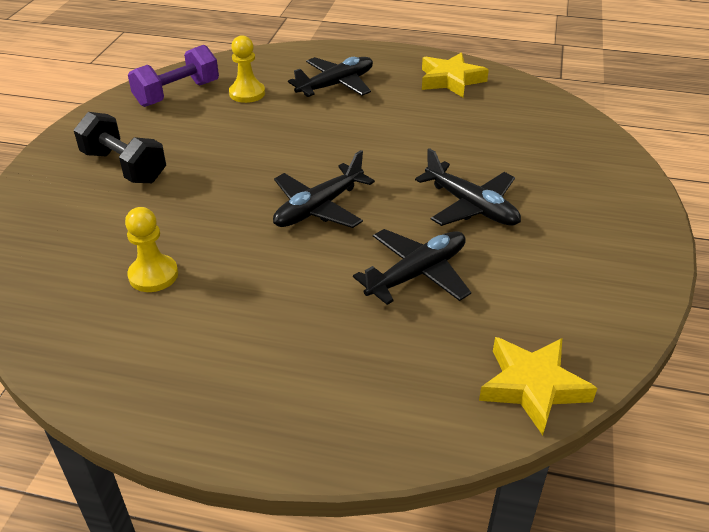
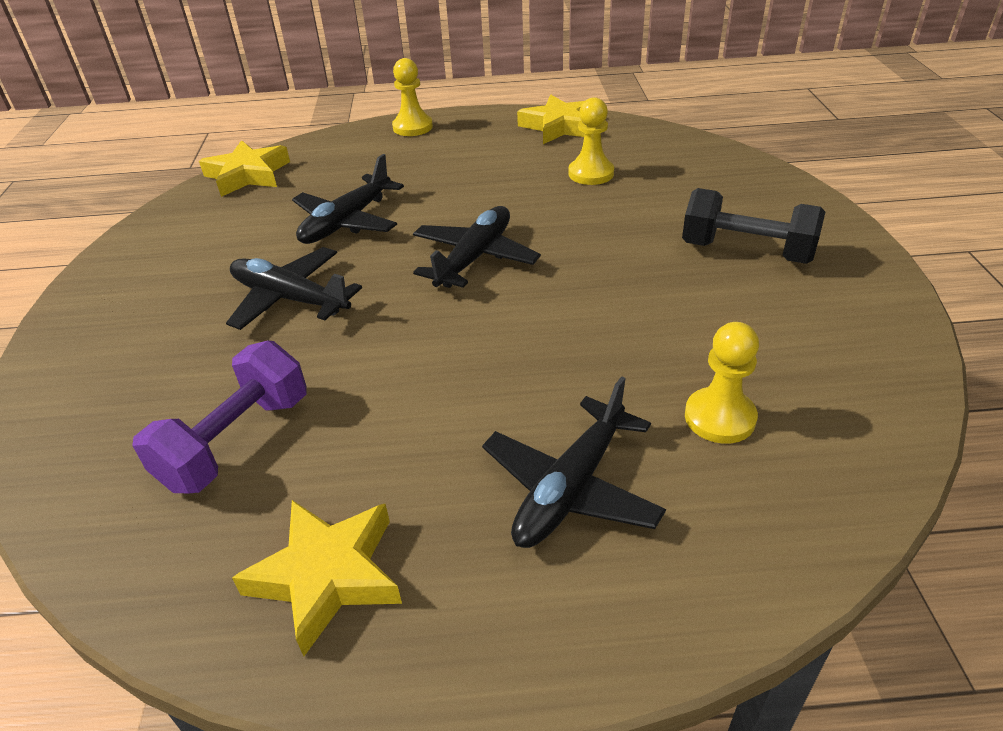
camera: 165 degrees right, 0 degrees up
(113, 370) = (559, 126): none -> yellow star
(177, 94) = (835, 385): purple dumbbell -> purple dumbbell (236, 441)
(297, 435) = (412, 127): none -> yellow pawn

